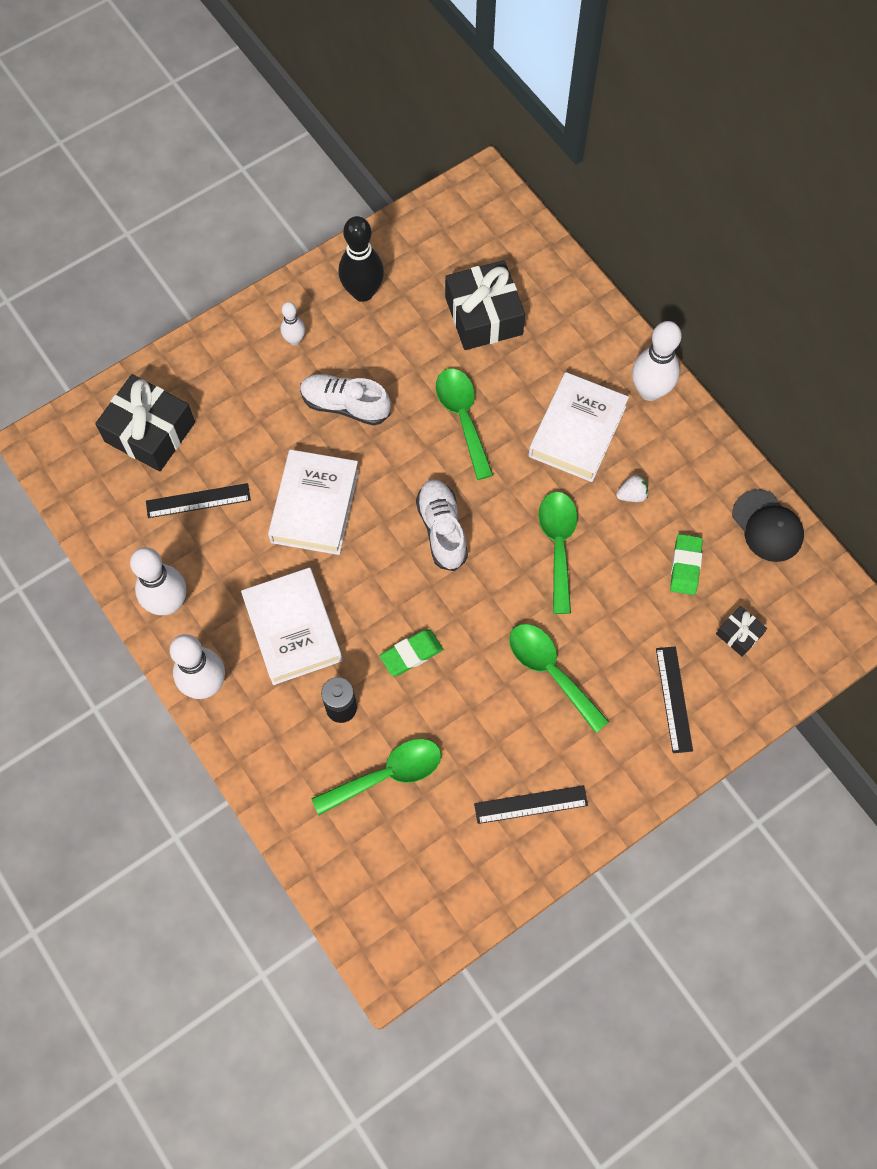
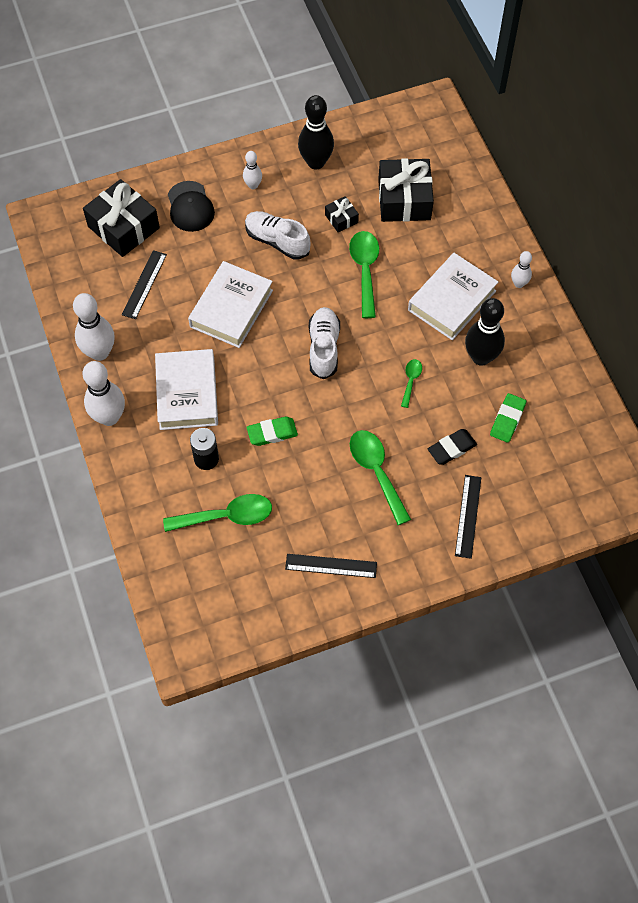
camera: 15 degrees right, 5 degrees down
(198, 501) = (144, 284): black ruler -> black ruler turned 75 degrees counterclockwise
(558, 545) = (411, 381): green spoon -> green spoon, size x0.52
(630, 619) = (451, 448): none -> black eraser
(632, 495) = (481, 357): white strawberry -> black bowling pin
(650, 391) = (519, 283): white bowling pin -> white bowling pin, size x0.54
(739, 634) = (535, 480): black gift -> black gift (341, 218)
(767, 526) = (583, 405): black cap -> black cap (190, 207)

